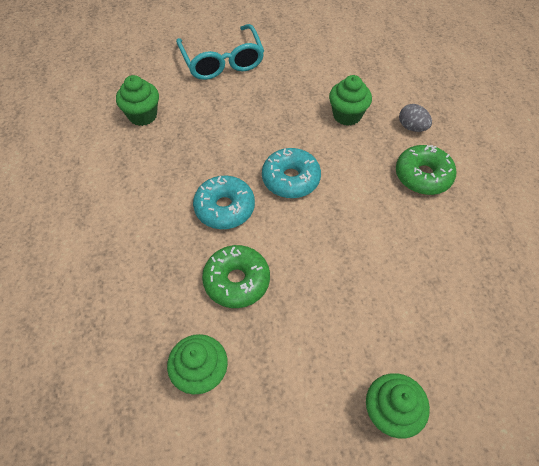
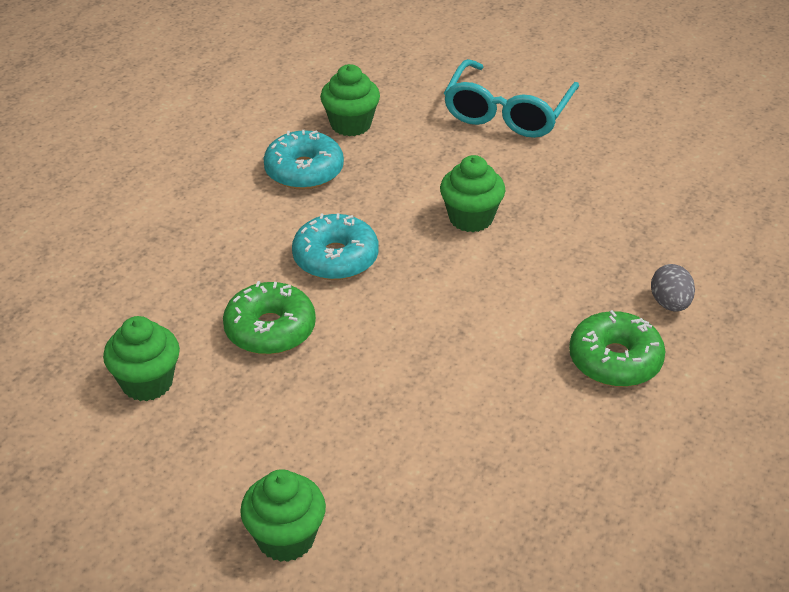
camera: 40 degrees right, 15 degrees down
(291, 179) = (443, 272): turquoise donut -> turquoise donut (304, 171)
(347, 115) = (596, 246): green cupcake -> green cupcake (471, 218)

